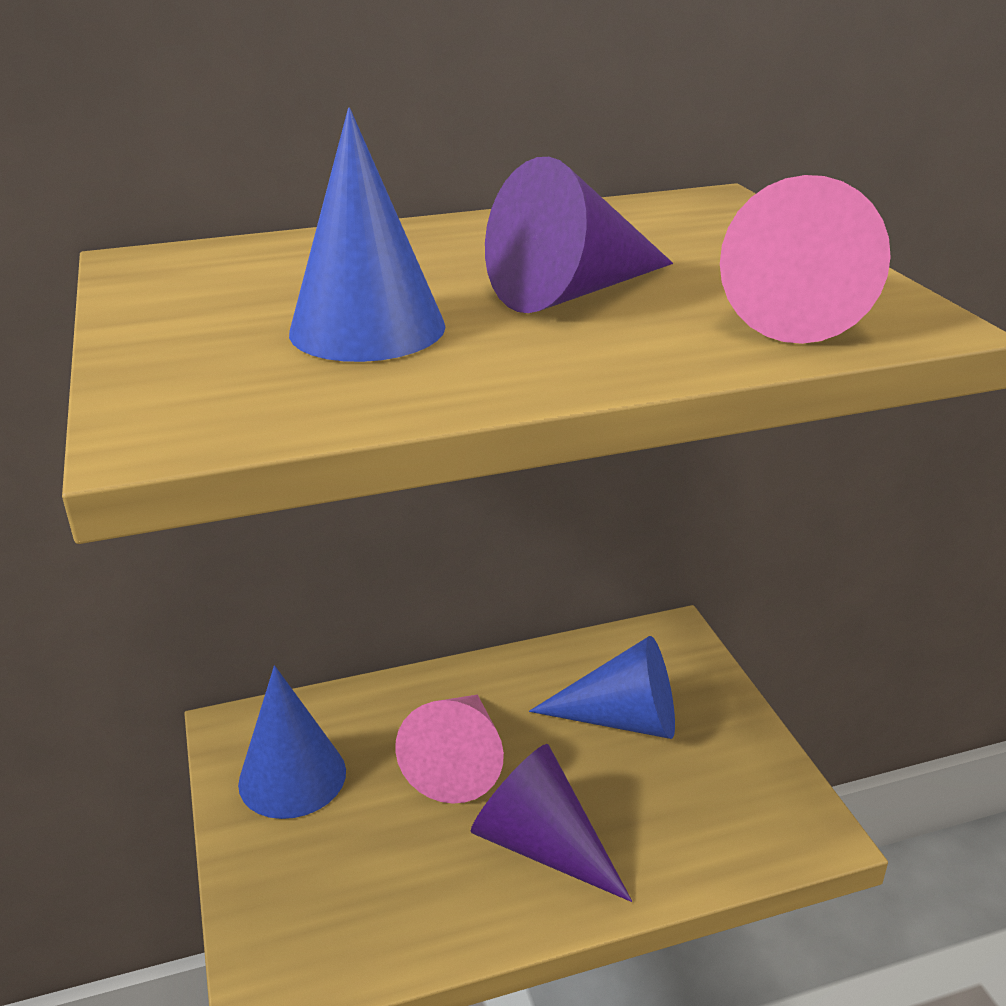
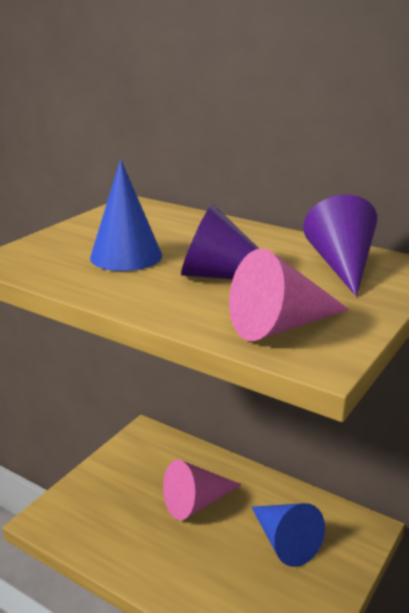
camera: 50 degrees right, 5 degrees down
(292, 777) = (137, 462): blue cone -> none
(542, 845) = (177, 558): purple cone -> purple cone (341, 266)

